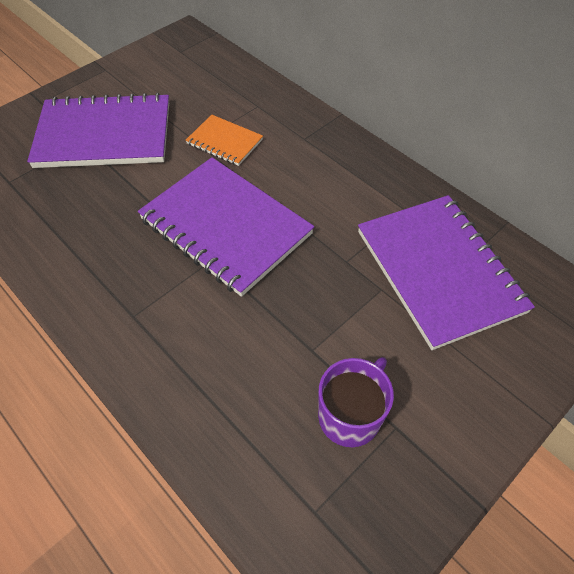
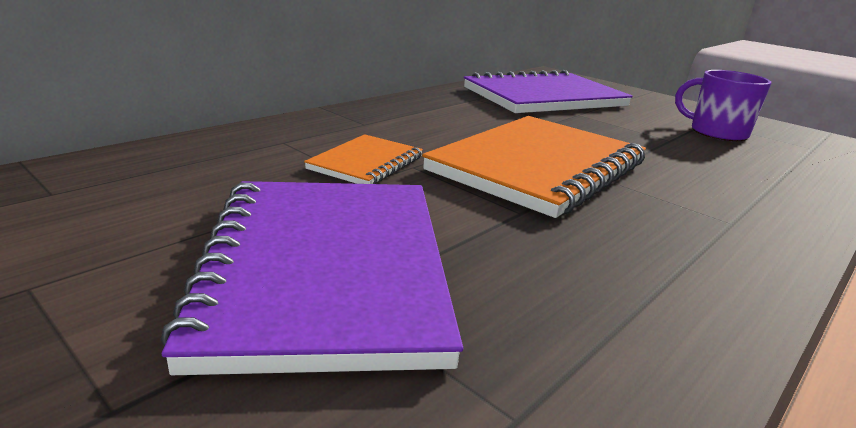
camera: 95 degrees left, 30 degrees down
(226, 227) = (538, 167): purple notebook -> orange notebook

